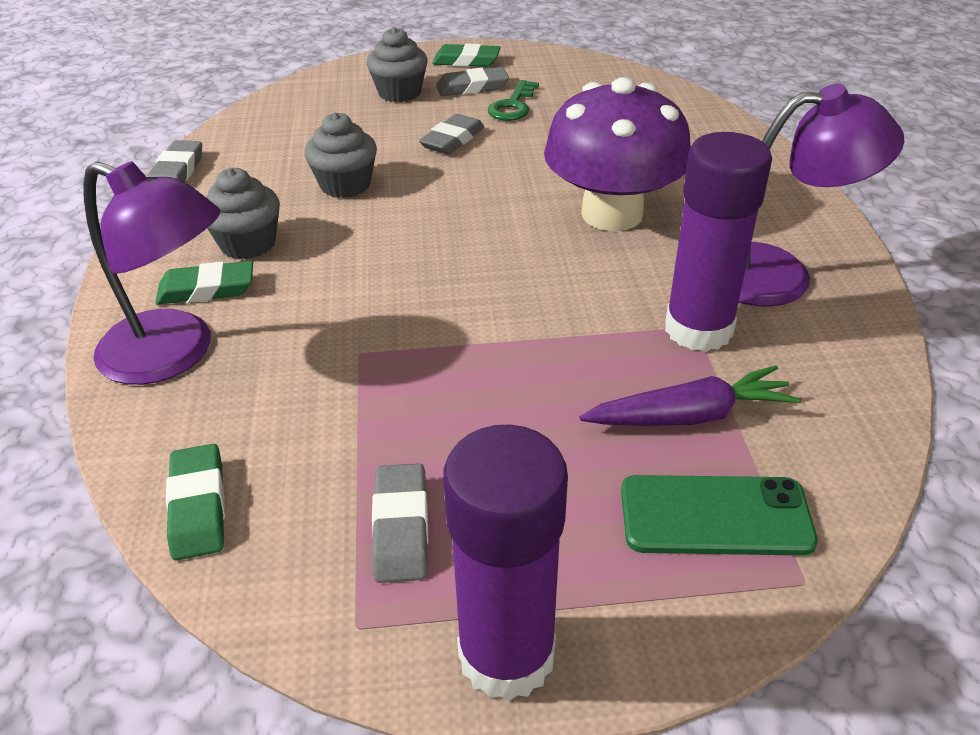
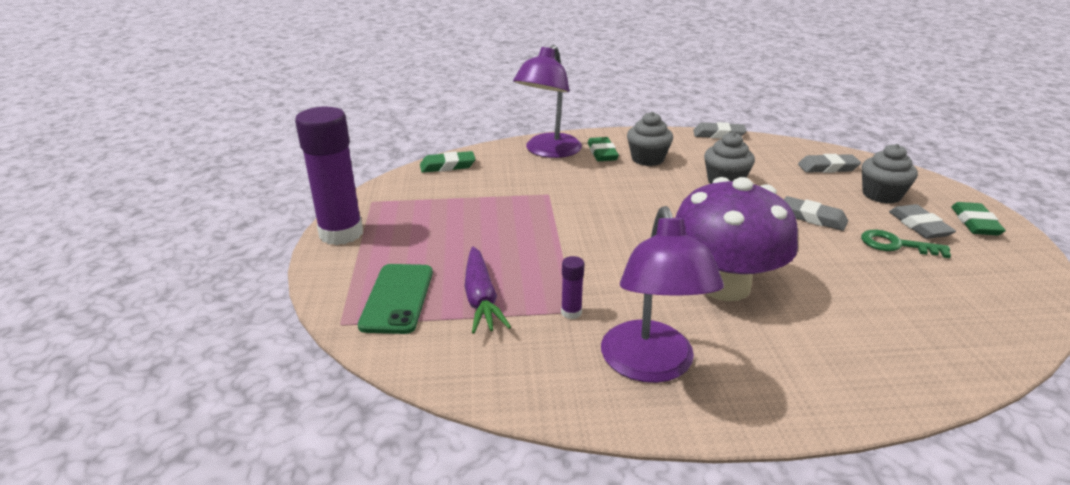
camera: 90 degrees right, 10 degrees down
(401, 527) = (421, 209): grey eraser -> grey eraser (827, 167)
(698, 329) = (571, 312): purple glue stick -> purple glue stick, size x0.41

